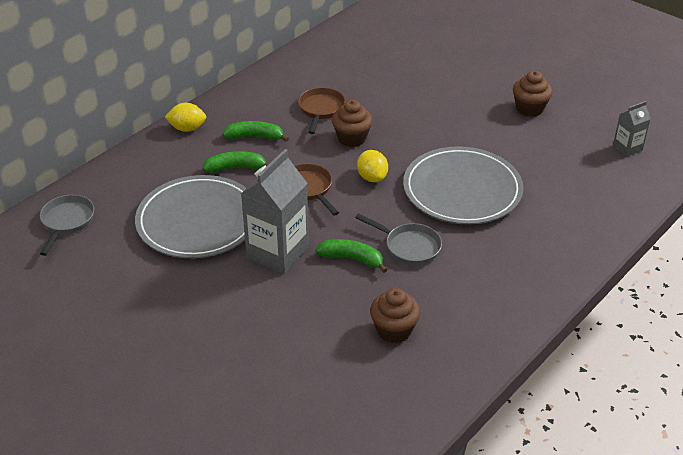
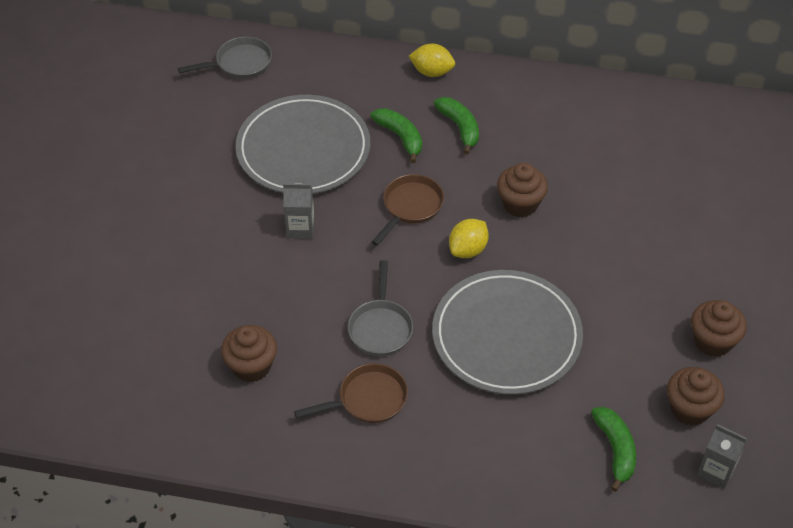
camera: 60 degrees right, 10 degrees up
(187, 128) = (432, 72): yellow lemon -> yellow lemon turned 45 degrees counterclockwise
(277, 252) = (300, 228): grey carton -> grey carton, size x0.52
(321, 110) = (548, 157): brown pan -> brown pan (368, 399)
(352, 259) = (330, 289): green banana -> green banana (615, 450)
(575, 139) = (690, 409): none -> brown cupcake

